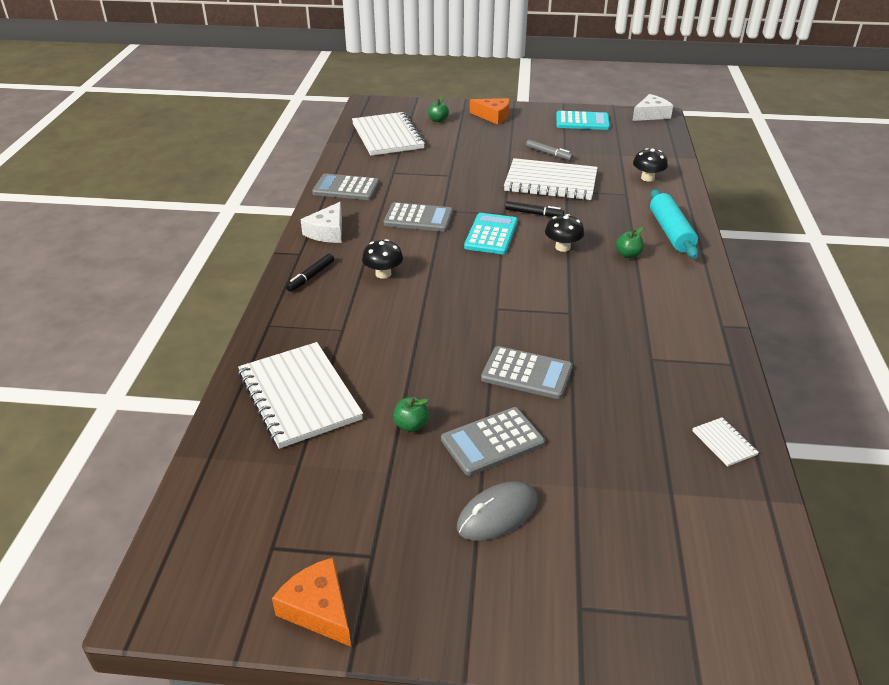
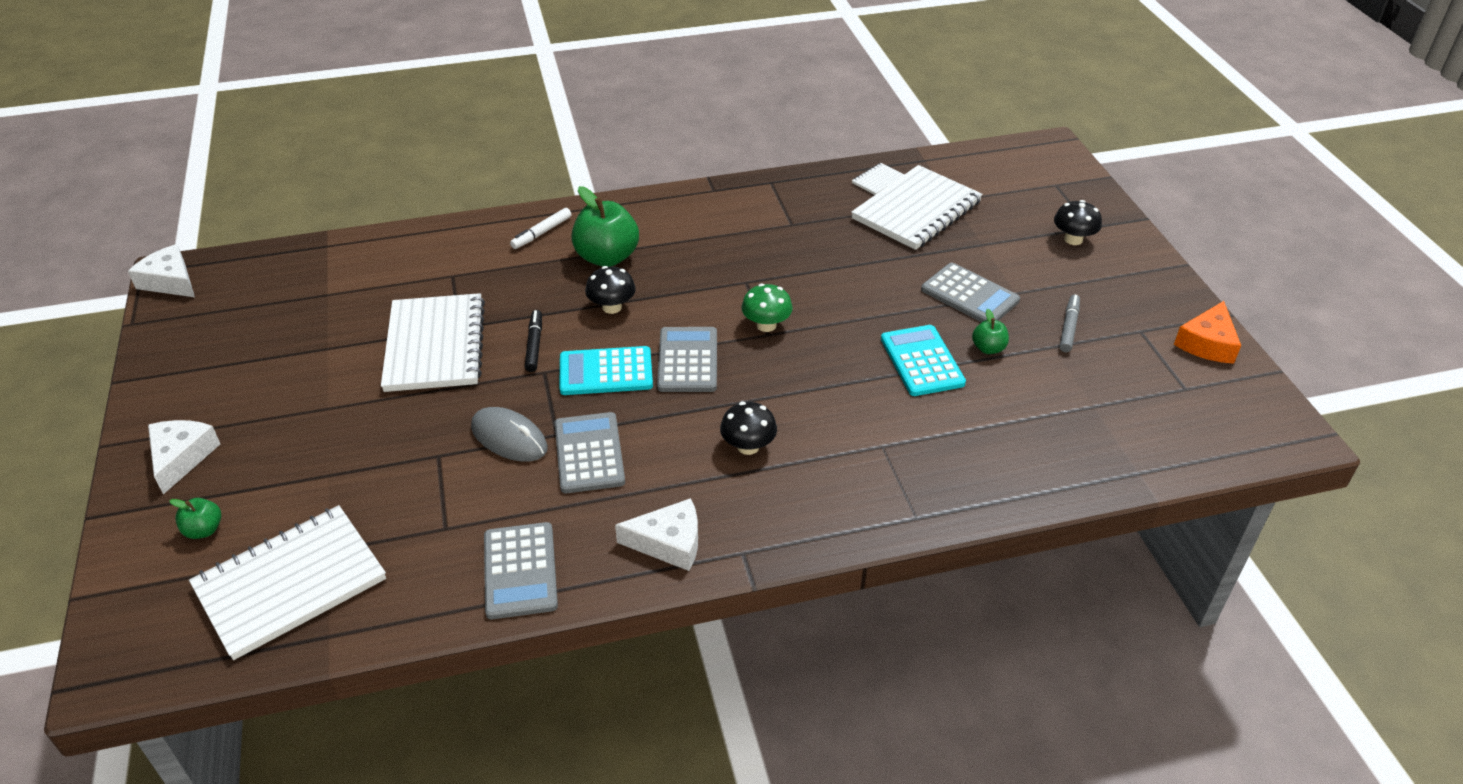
camera: 110 degrees left, 5 degrees up
(299, 396) = (1010, 440): white notebook -> white notebook (916, 210)
(311, 276) = (792, 516): black marker -> none
(493, 116) = (181, 457): orange cheese -> white cheese
(497, 514) = (1044, 277): grey mouse -> grey mouse (509, 438)
(507, 310) = (766, 325): none -> green mushroom
(526, 373) = (864, 293): grey calculator -> grey calculator (688, 360)
(549, 154) = (336, 363): grey marker -> grey marker (1068, 327)
(582, 121) = (202, 347): turquoise calculator -> turquoise calculator (922, 361)
(628, 255) = (607, 257): green apple -> green apple, size x2.02
(647, 178) = (400, 263): black mushroom -> black mushroom (1073, 239)
(670, 232) = (541, 233): turquoise rolling pin -> white marker

